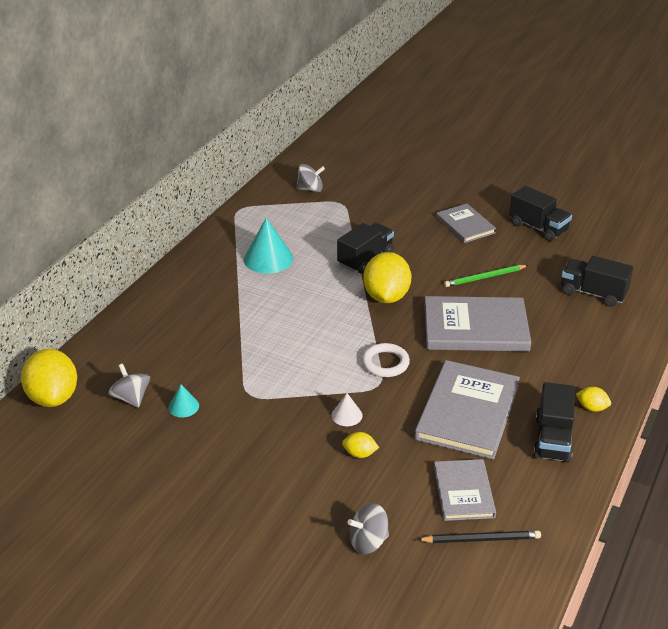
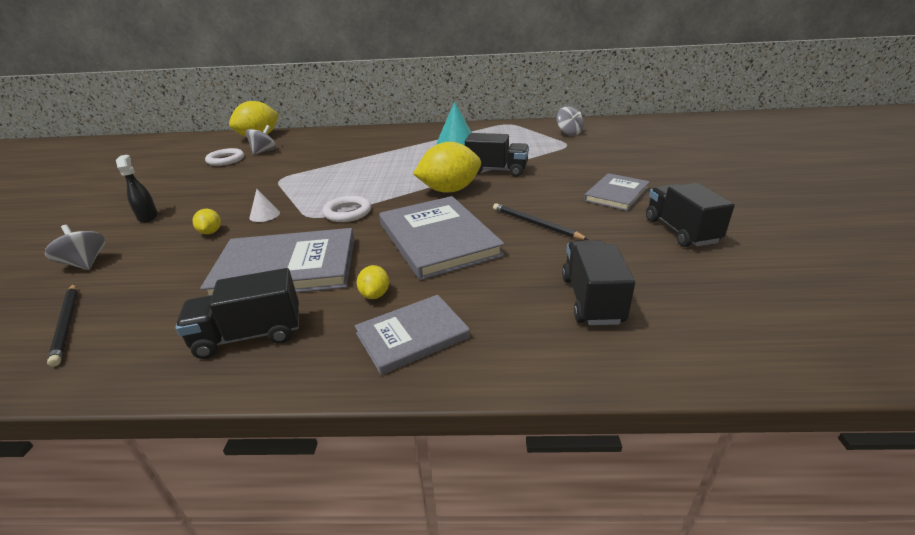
camera: 65 degrees right, 5 degrees down
(129, 434) = (226, 160): none -> white ring
(183, 406) = (259, 165): turquoise cone -> none
(278, 502) = (148, 217): none -> black spray bottle
(463, 492) = (150, 296): grey book -> grey book (412, 336)
(484, 277) = (535, 224): green pencil -> black pencil
(538, 228) = (680, 231): black truck -> black truck turned 150 degrees clockwise
(592, 408) = (326, 355): yellow lemon -> yellow lemon (375, 294)

